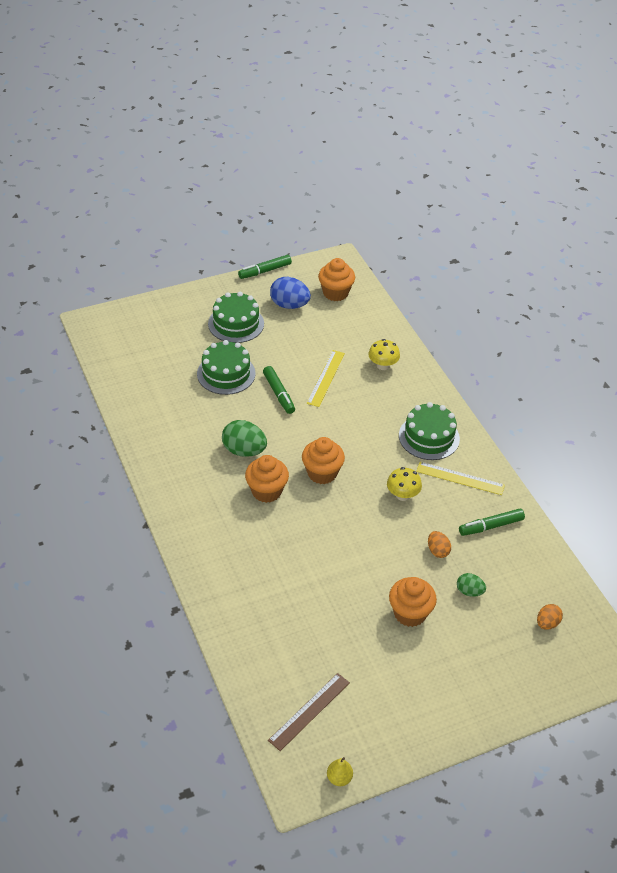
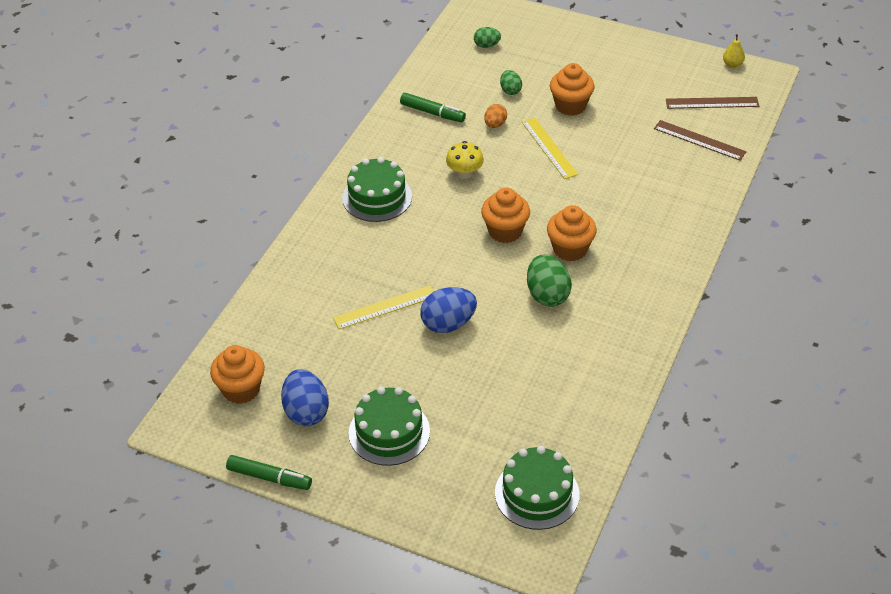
camera: 130 degrees left, 0 degrees up
(226, 373) = (471, 381): green cake -> green cake (537, 493)
(279, 394) = (448, 324): green marker -> blue egg
(279, 659) = (699, 140): none -> brown ruler
(383, 365) = (317, 281): yellow mushroom -> none
(460, 478) = (402, 154): yellow ruler -> yellow ruler (549, 148)
(547, 623) = (486, 45): orange egg -> green egg

